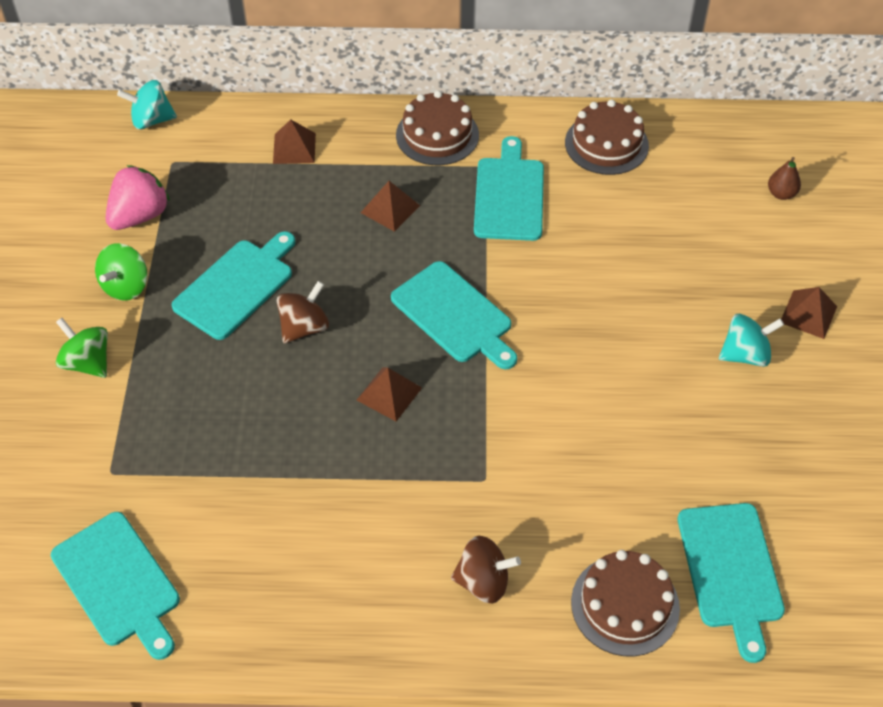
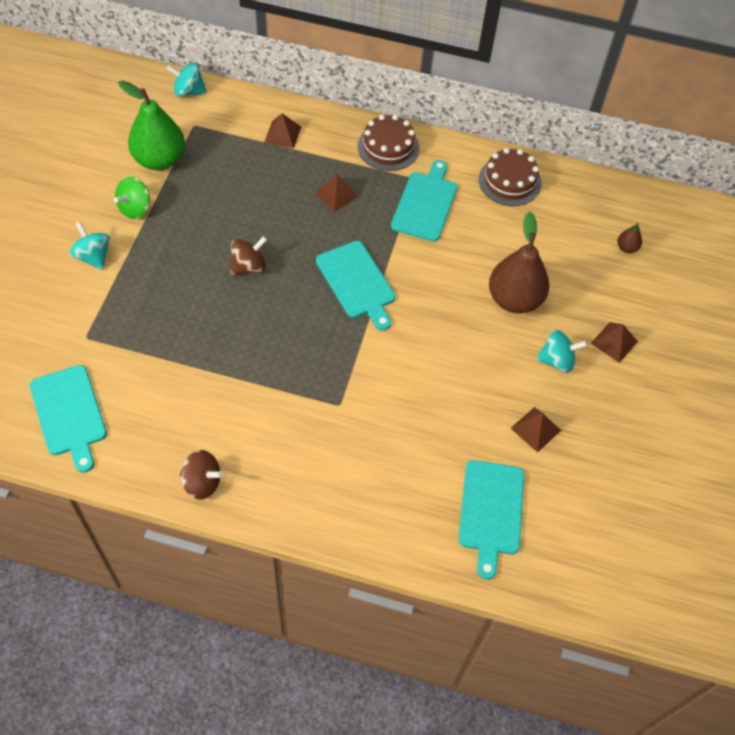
camera: 10 degrees right, 5 degrees up
(88, 362) = (93, 256): green spinning top -> turquoise spinning top
(140, 216) = (160, 160): pink strawberry -> green pear
(236, 286) = (211, 226): turquoise cutting board -> none
(389, 393) = (293, 328): brown pyramid -> brown pyramid (535, 429)
(483, 581) = (315, 475): brown spinning top -> brown spinning top (202, 482)
(625, 605) = (408, 516): brown cake -> none
(664, 290) = (514, 299): none -> brown pear

